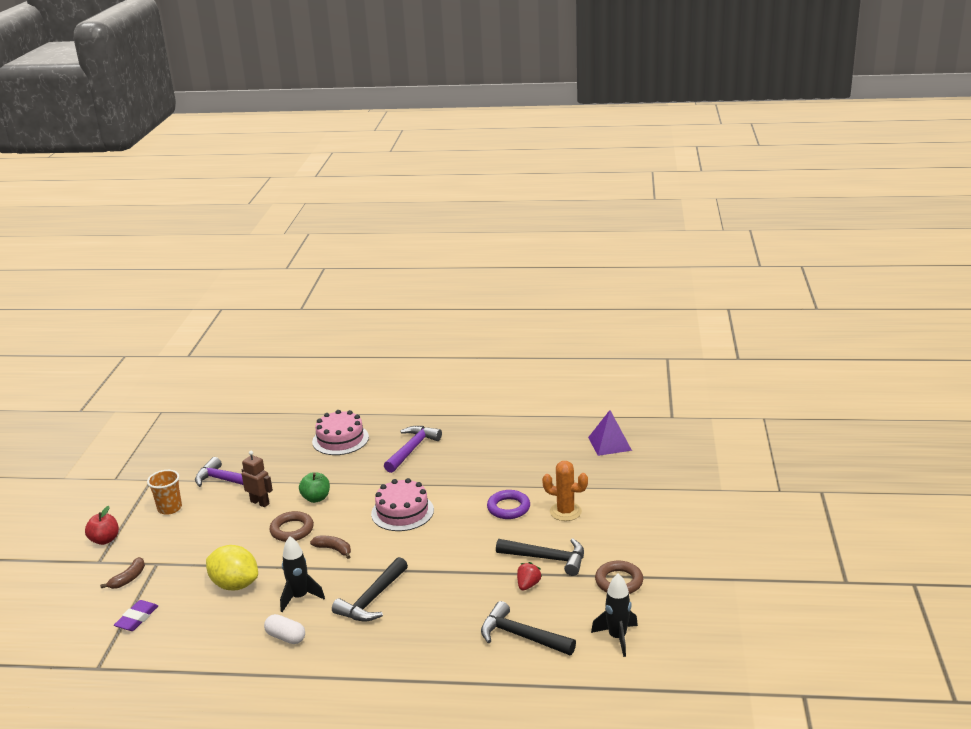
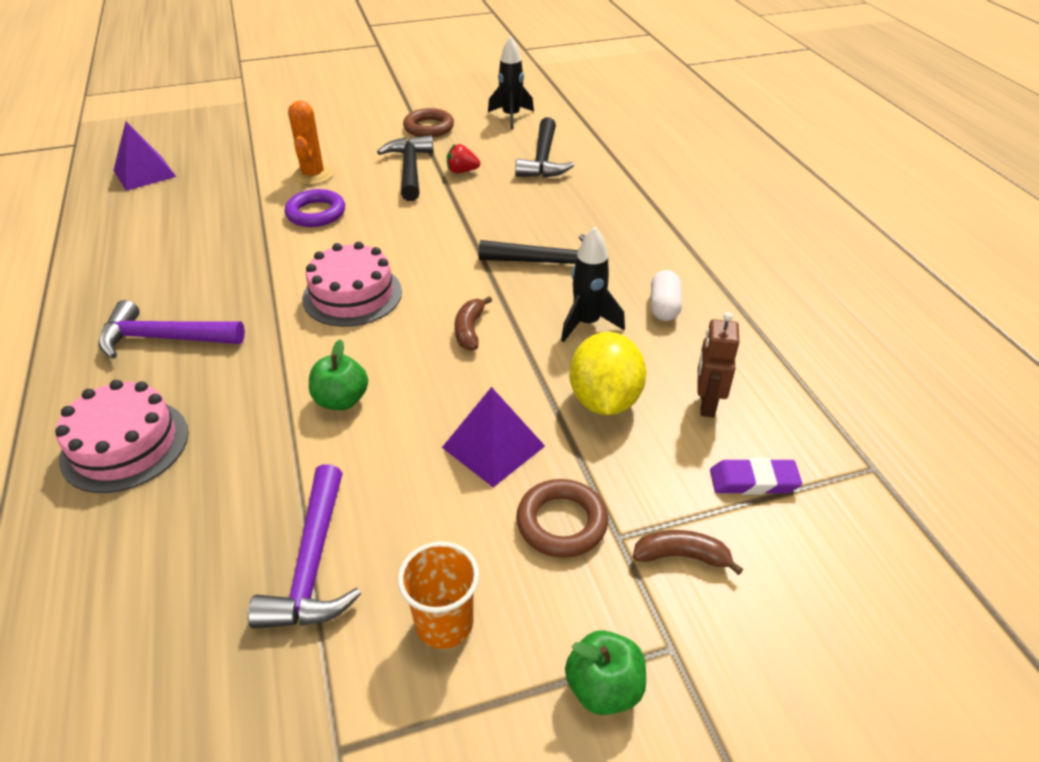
camera: 115 degrees left, 15 degrees up
(105, 540) = (604, 688): red apple -> green apple
(241, 539) = (493, 446): none -> purple pyramid
(260, 502) = (376, 472): brown robot -> brown robot (706, 404)
(292, 530) = (441, 394): brown ring -> brown ring (561, 523)

